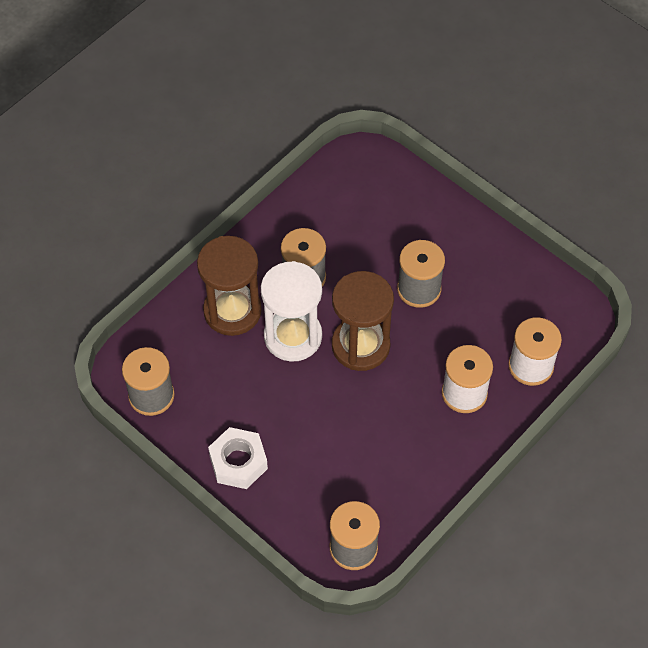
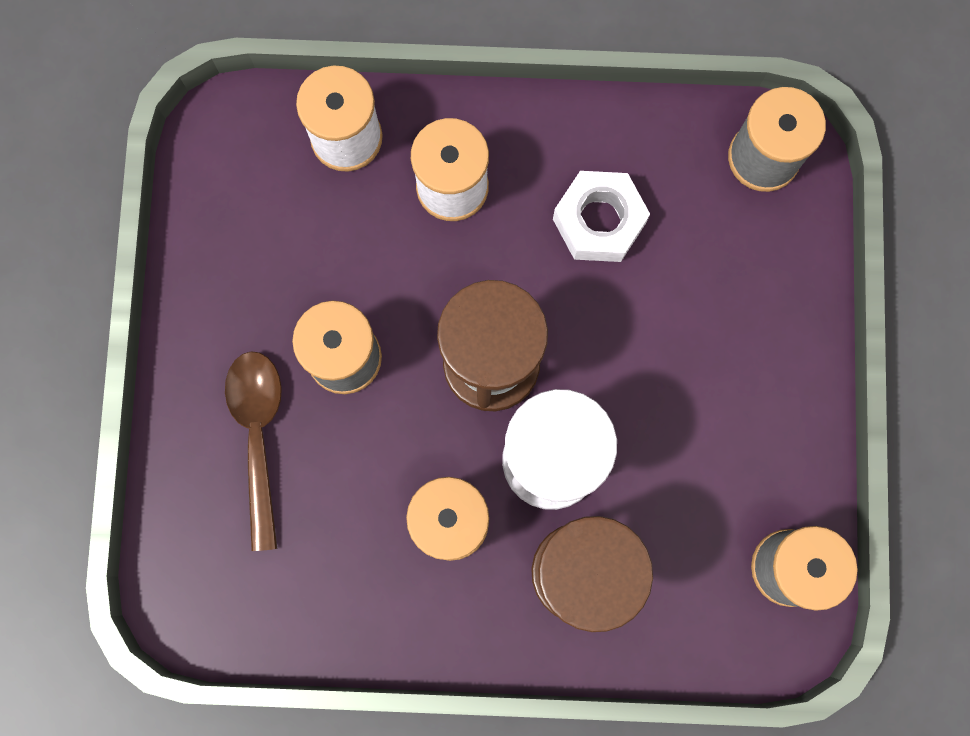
camera: 130 degrees left, 20 degrees up
(238, 462) = (779, 378): white nut -> white nut (599, 221)
(413, 231) = (258, 436): none -> brown spoon

